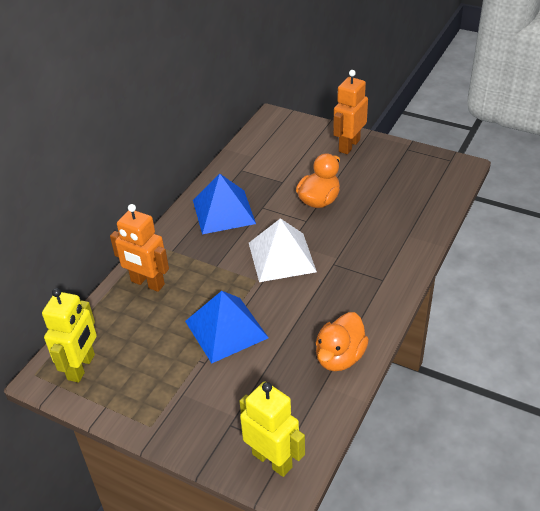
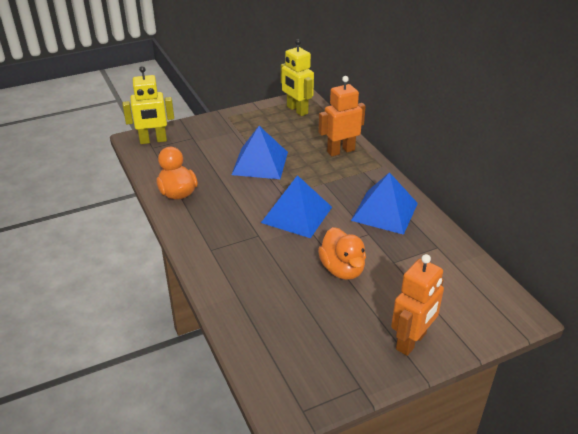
camera: 125 degrees right, 5 degrees down
(282, 257) = (296, 214): white pyramid -> blue pyramid
(349, 145) = (411, 341): orange robot -> orange robot turned 60 degrees clockwise

